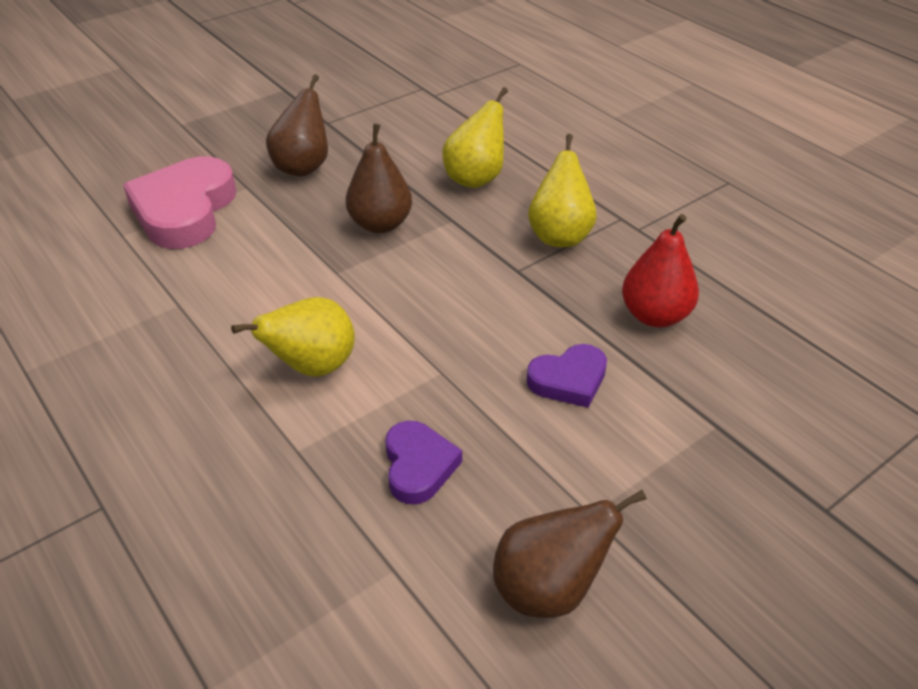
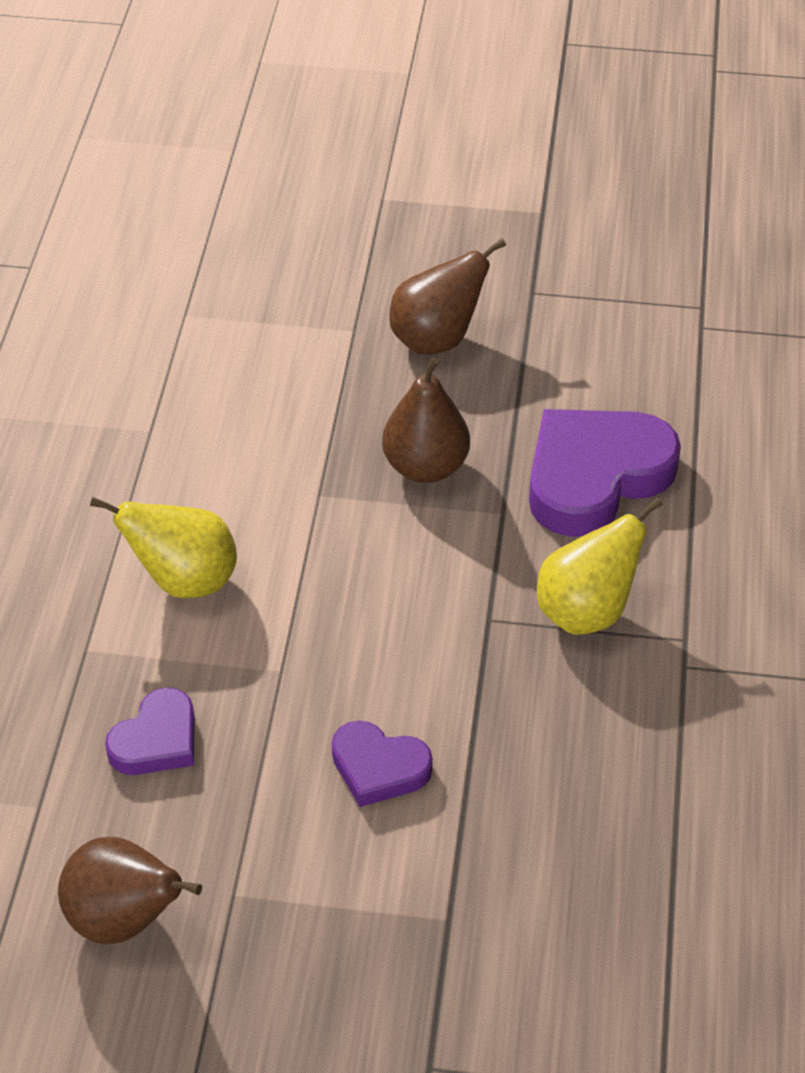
camera: 45 degrees right, 5 degrees up
(184, 210) = (267, 321): pink heart -> none
(475, 178) = (595, 477): yellow pear -> purple heart
(655, 315) = (553, 772): red pear -> none

